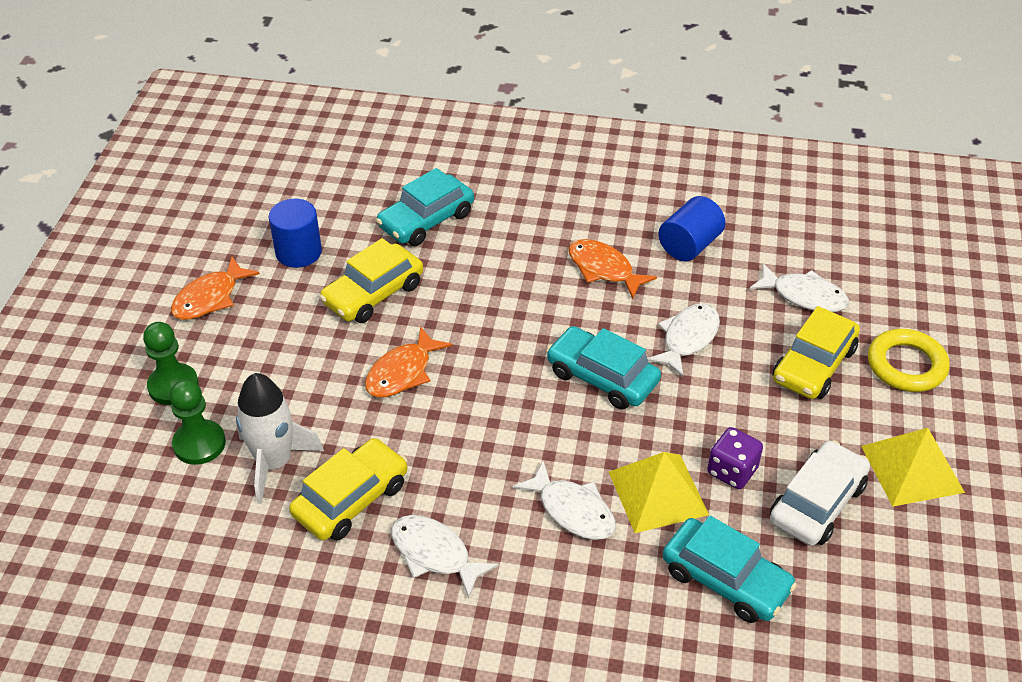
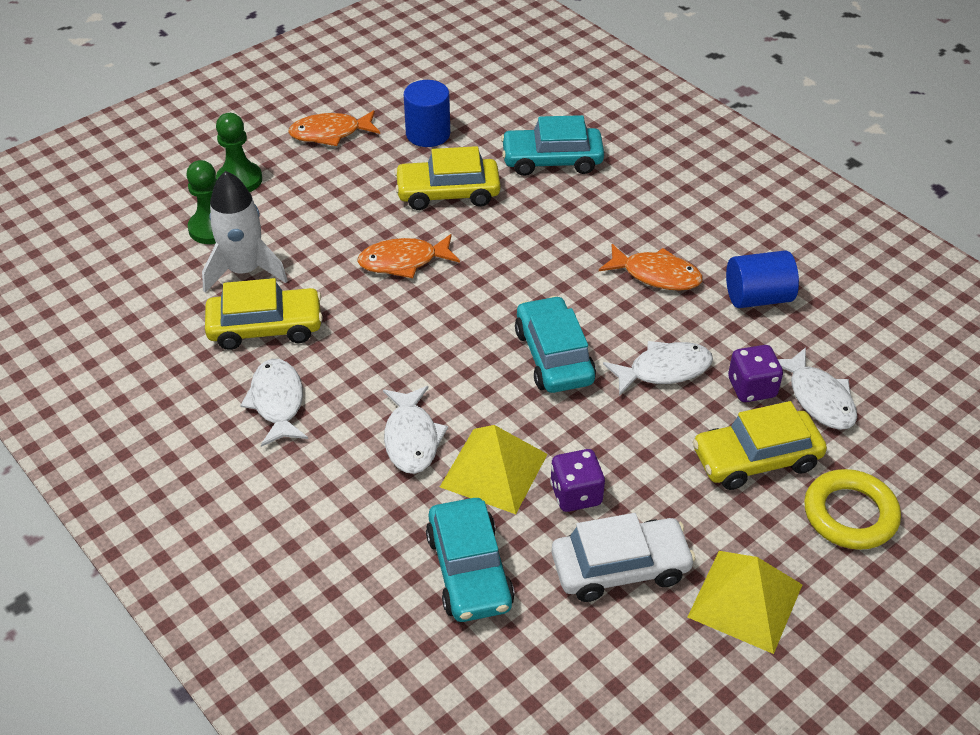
camera: 40 degrees right, 0 degrees up
(604, 269) = (656, 275): orange fish -> orange fish turned 120 degrees clockwise
(756, 315) = (751, 388): none -> purple dice

